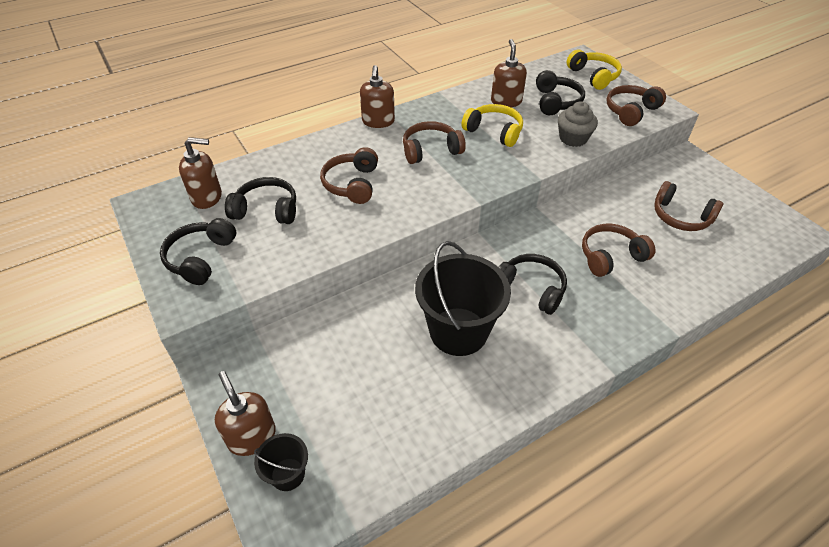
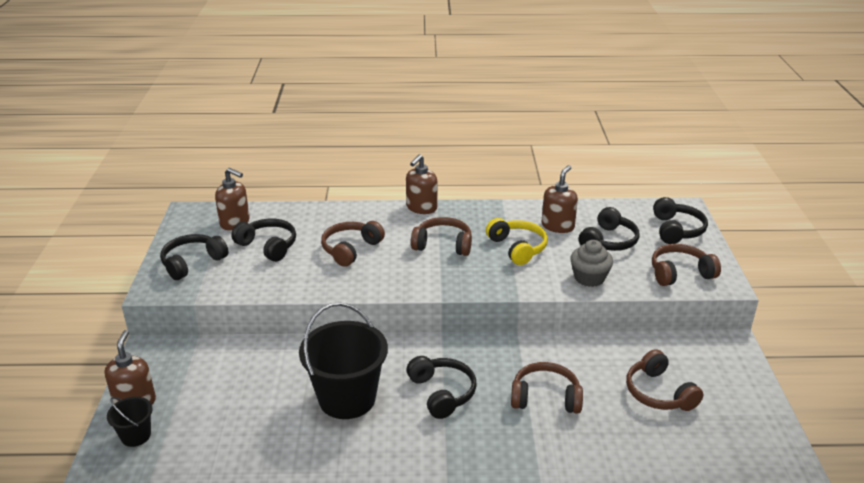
camera: 30 degrees right, 15 degrees down
(593, 76) = (676, 230): yellow headphones -> black headphones

